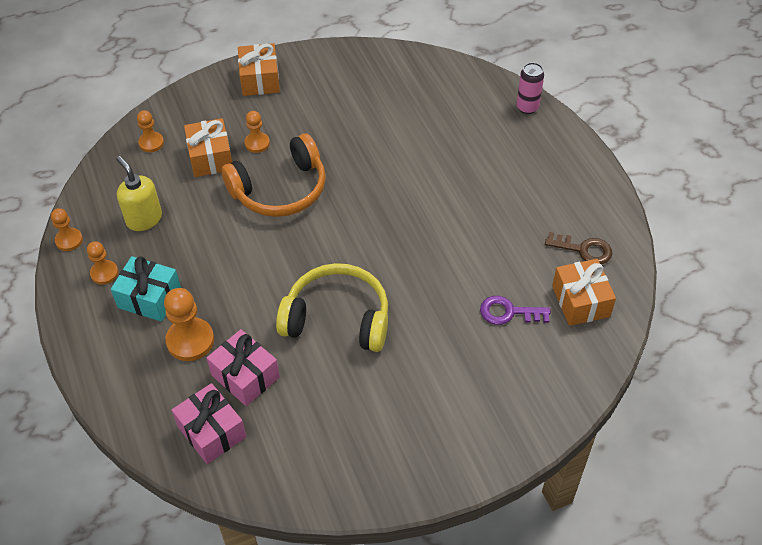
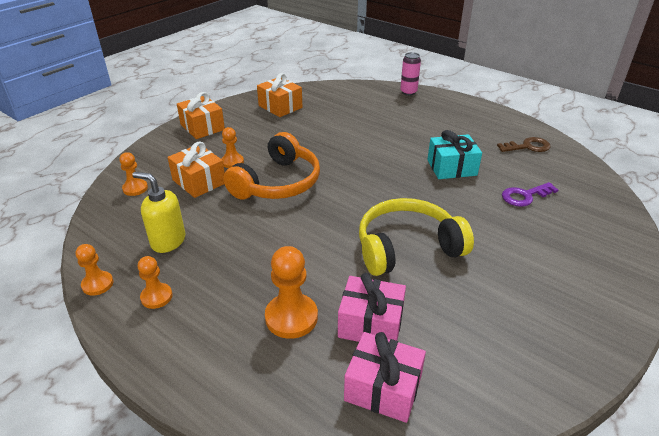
camera: 30 degrees left, 15 degrees down
(149, 298) = (221, 299): turquoise gift -> turquoise gift (451, 167)
(580, 301) = (561, 173): orange gift -> orange gift (280, 106)

